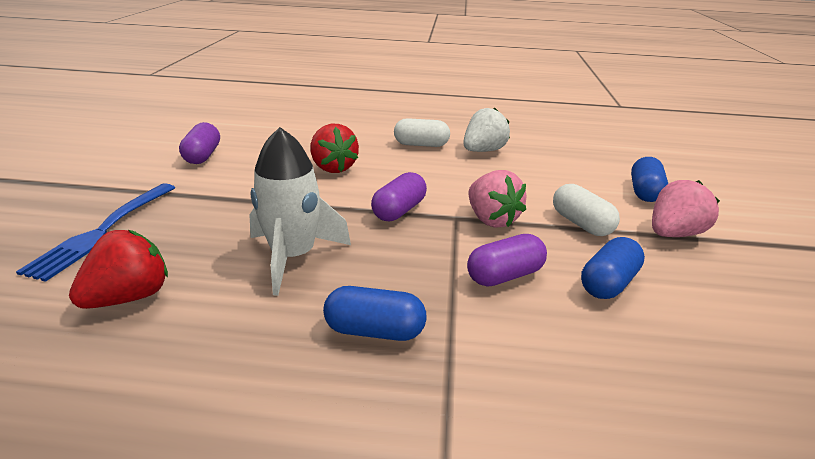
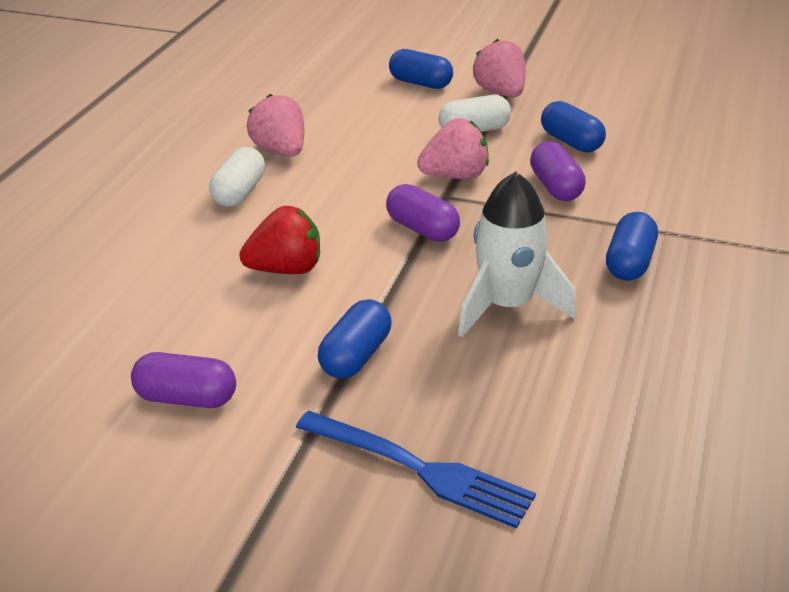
camera: 75 degrees left, 5 degrees up
(130, 297) = (571, 418): red strawberry -> none
(233, 199) = (356, 356): none -> blue capsule
(483, 151) = (281, 151): white strawberry -> pink strawberry

